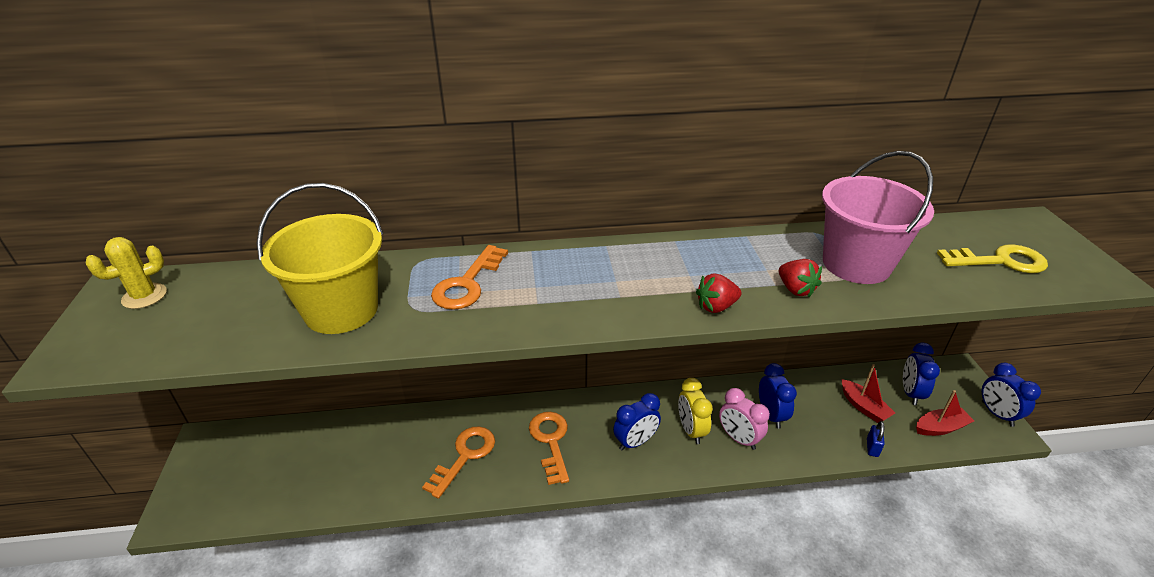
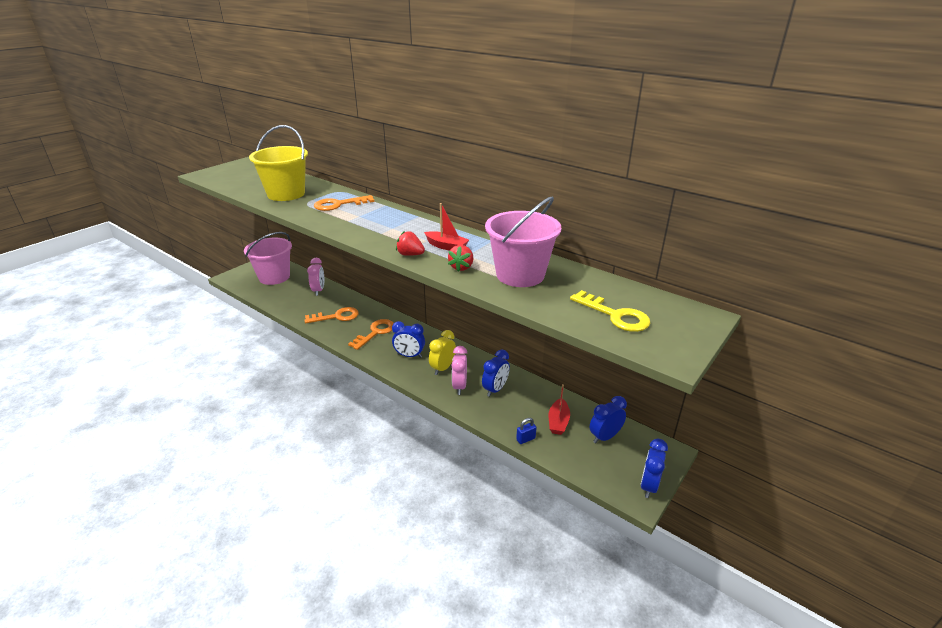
camera: 45 degrees right, 5 degrees down
(144, 296) = (247, 167): yellow cactus -> none
(262, 461) = (274, 277): none -> pink bucket
(375, 435) = (318, 290): none -> pink clock
(940, 427) = (590, 462): red boat -> red boat (446, 246)

